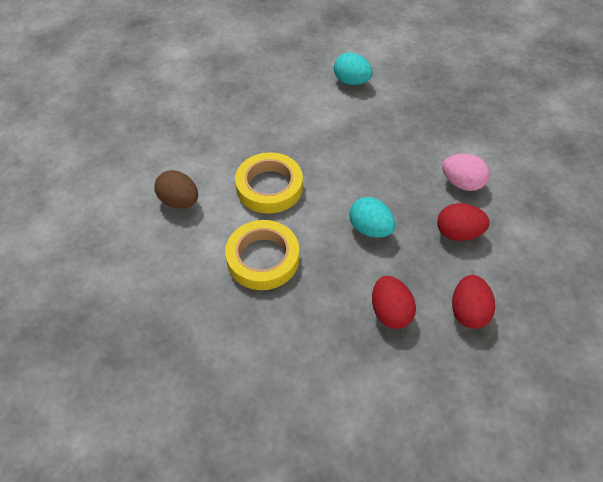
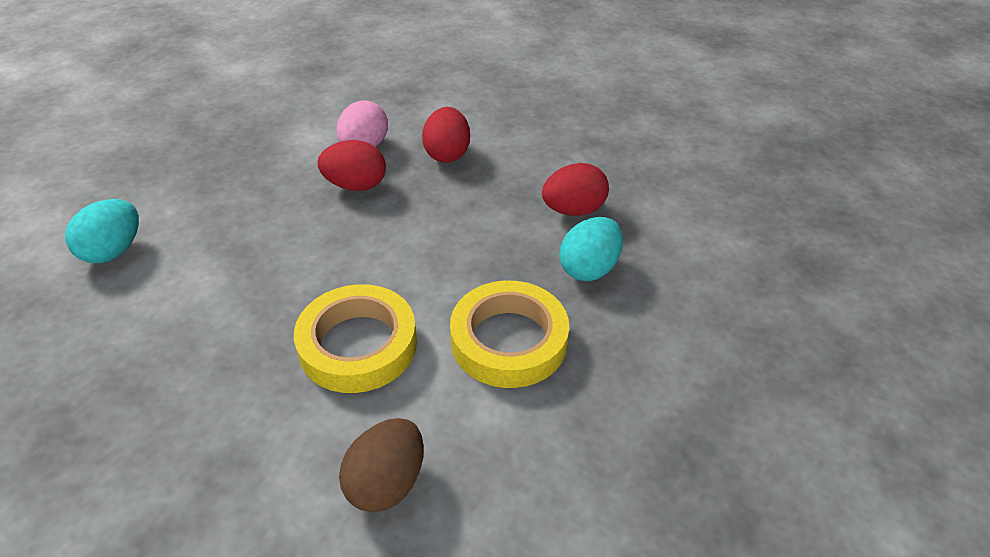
camera: 95 degrees left, 10 degrees down
(370, 229) = (444, 227): turquoise egg -> turquoise egg (589, 268)
(468, 311) = (559, 152): red egg -> red egg (356, 185)

